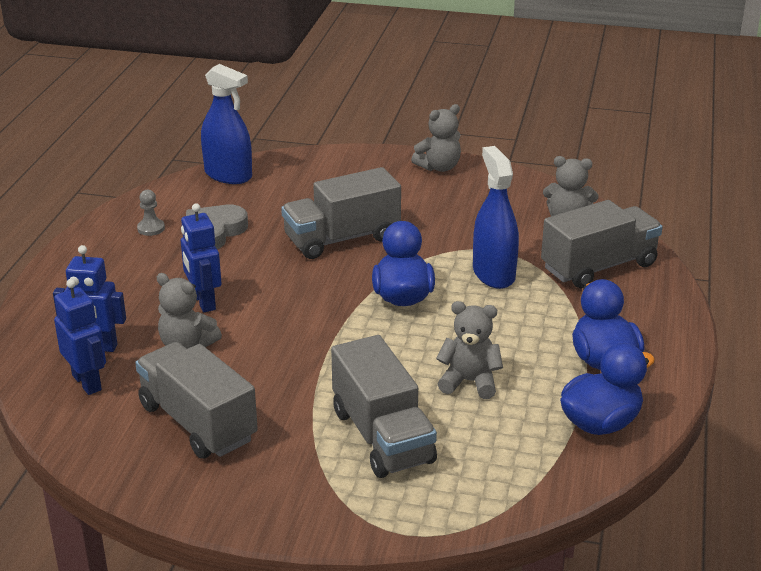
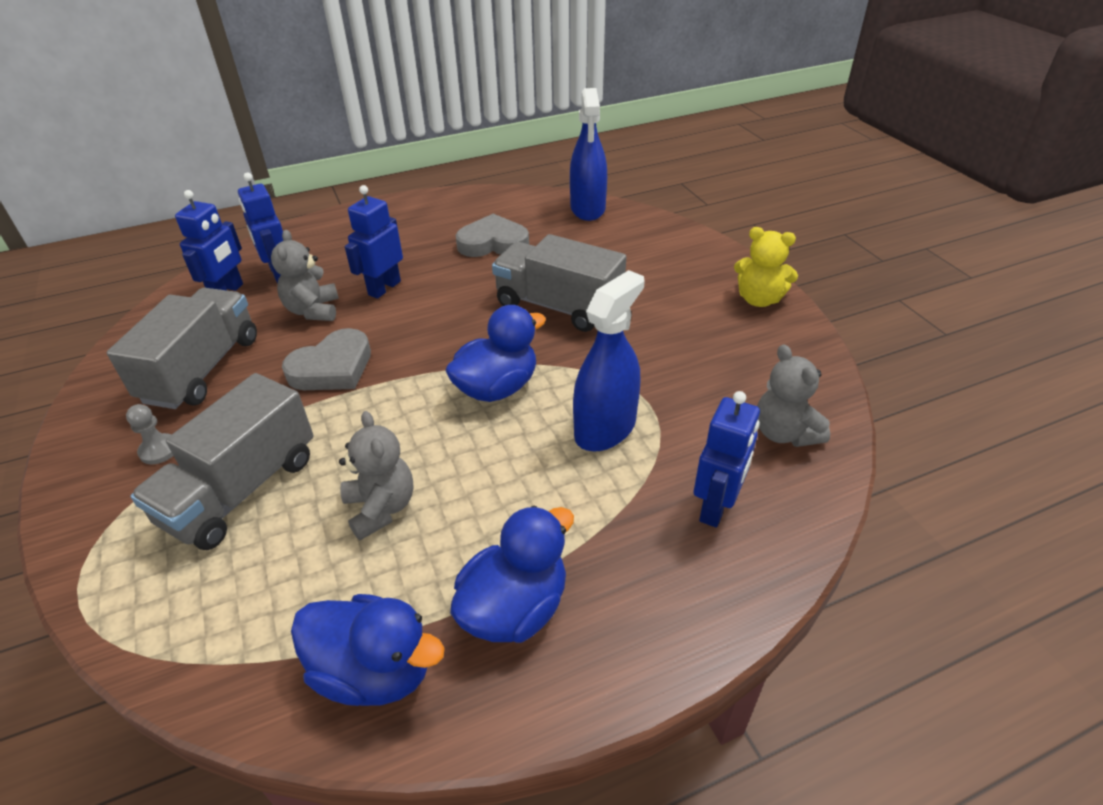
camera: 55 degrees right, 10 degrees up
(151, 228) = (467, 216): grey pawn -> grey pawn (159, 450)
(284, 358) = (332, 368): none -> grey heart
(439, 167) = (759, 299): grey teddy bear -> yellow teddy bear
(599, 266) = (716, 507): grey truck -> blue robot

